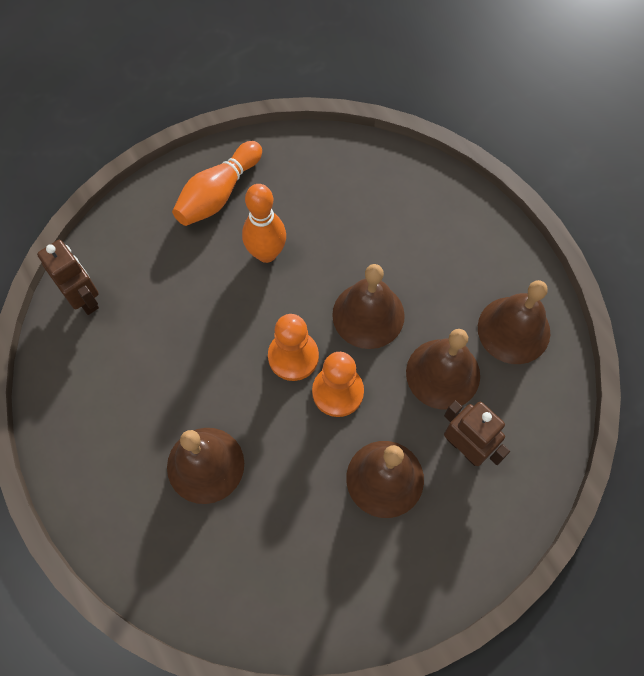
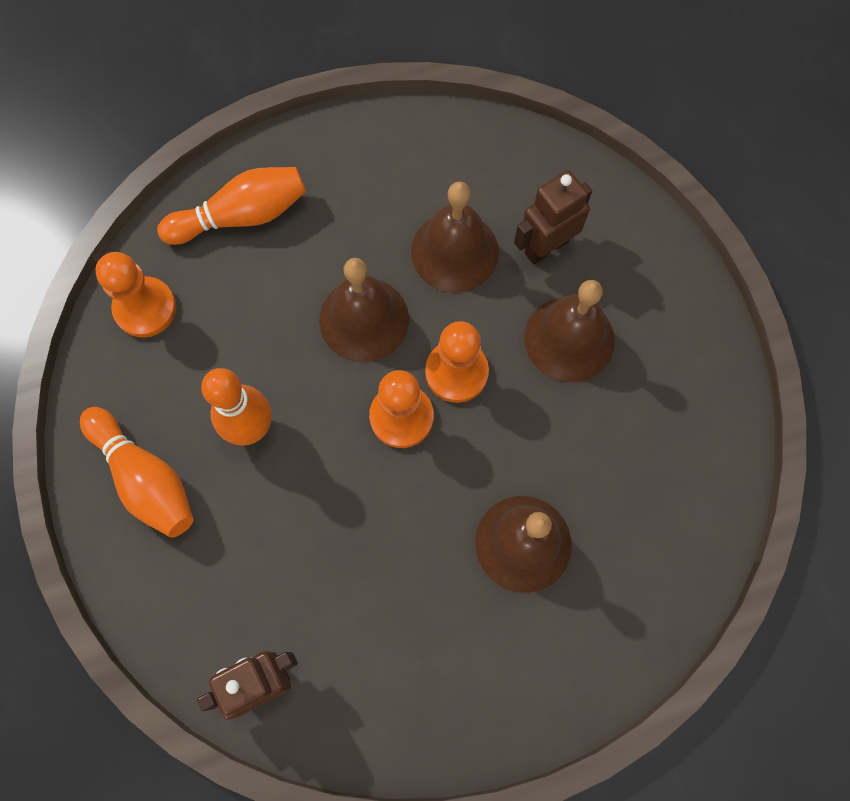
camera: 80 degrees left, 5 degrees up
(345, 165) = (145, 308): none -> orange pawn
(435, 212) = (241, 216): none -> orange bowling pin
(513, 330) = (415, 165): brown bell -> none

